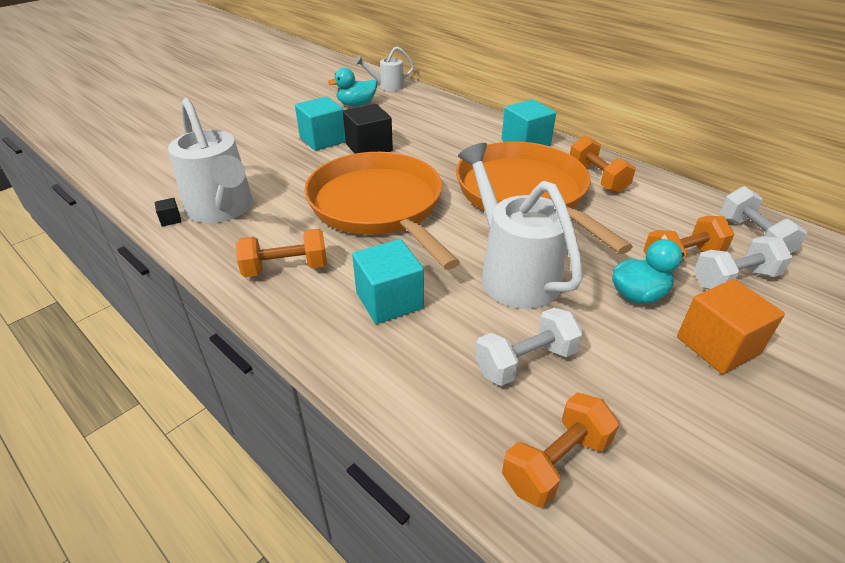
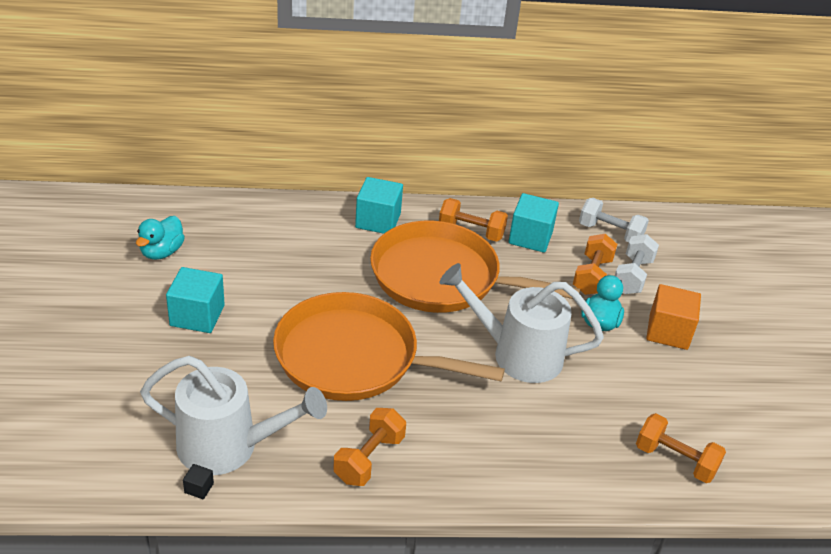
camera: 50 degrees left, 0 degrees up
(369, 148) = (255, 300): black cube -> none
(387, 86) = (157, 210): white watering can -> none
(389, 300) = (473, 430): turquoise cube -> turquoise cube (530, 237)
(525, 361) = (597, 413): white dumbbell -> none
(556, 463) = (675, 460): orange dumbbell -> orange dumbbell turned 60 degrees counterclockwise

